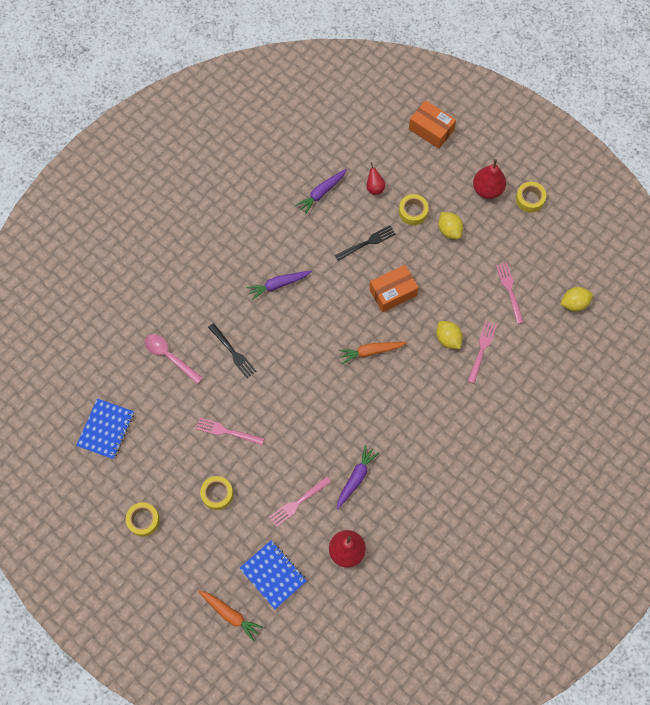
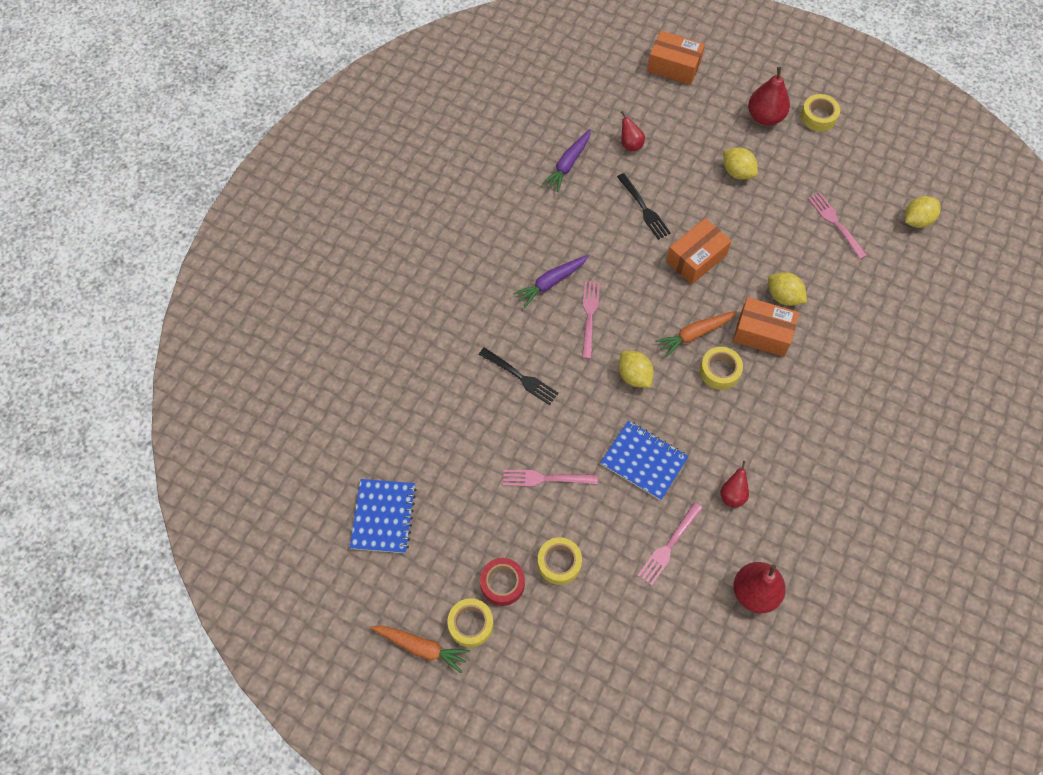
camera: 15 degrees left, 5 degrees down
(169, 356) = (440, 403): pink spoon -> none
(173, 498) = (502, 583): none -> red tape
(230, 614) = (630, 721): orange carrot -> orange carrot (421, 647)
(273, 574) = (669, 650): blue notebook -> blue notebook (644, 461)
(315, 372) = (634, 376): none -> yellow lemon
(356, 478) = (732, 495): purple carrot -> red pear
(367, 243) = (644, 208): black fork -> black fork turned 105 degrees clockwise
(413, 212) = (686, 161): yellow tape -> yellow tape (719, 371)
(421, 363) = (762, 333): none -> orange box
(482, 350) = (829, 299): pink fork -> pink fork (589, 316)

